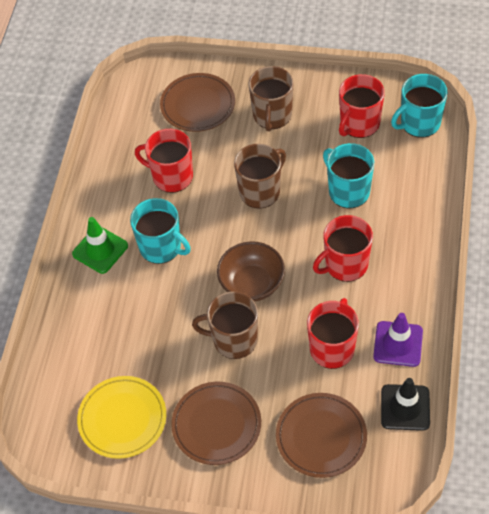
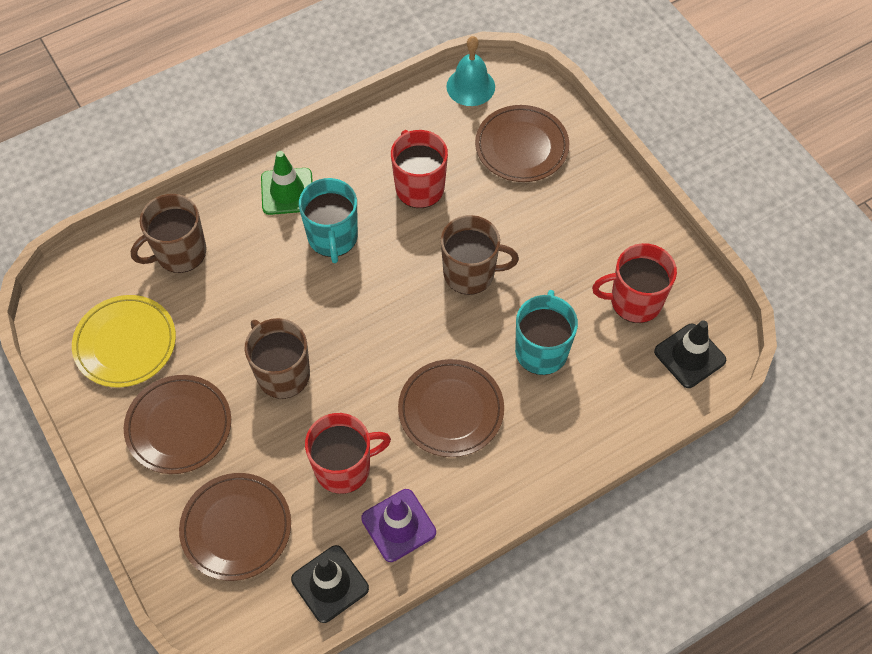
camera: 45 degrees right, 5 degrees up
(126, 101) = (470, 86): none -> turquoise bell
(252, 284) = (357, 343): brown bowl -> none
(272, 115) = (570, 217): brown mug -> brown mug (179, 252)
(345, 265) = (451, 410): red mug -> brown plate
(419, 123) = (689, 356): turquoise mug -> black traffic cone

